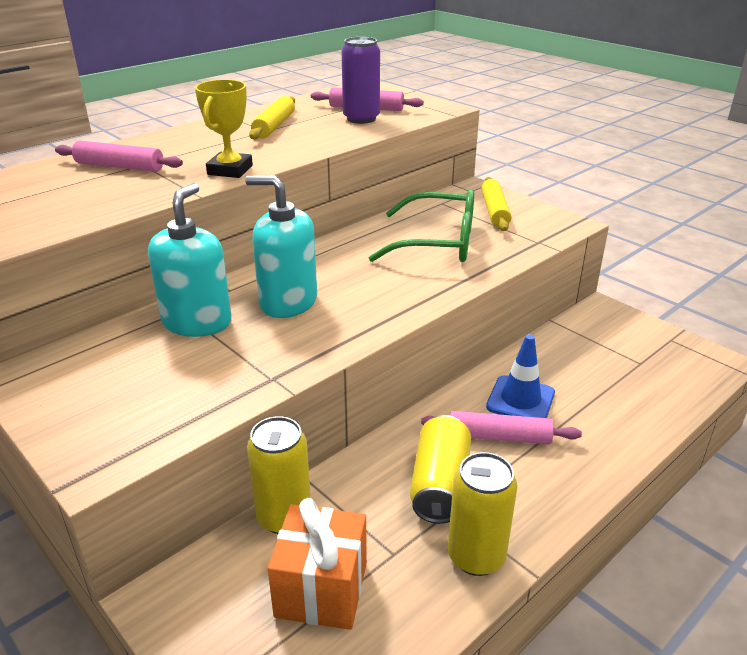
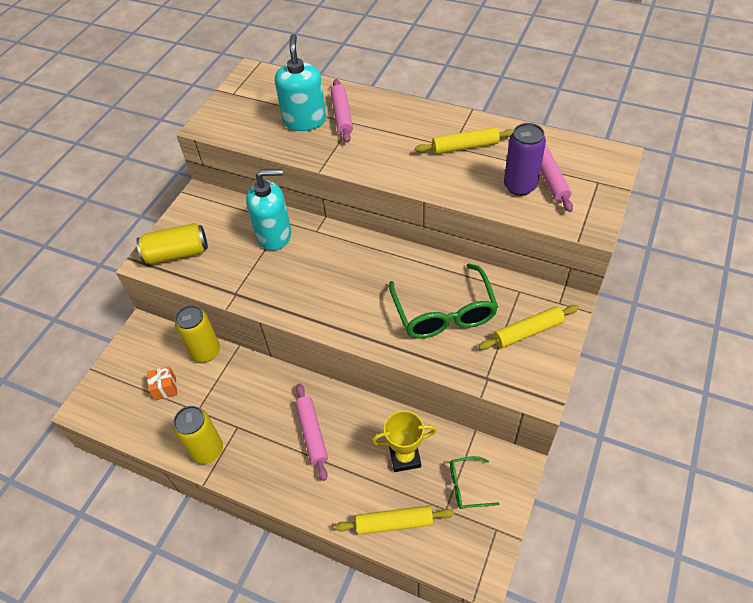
camera: 70 degrees right, 20 degrees up
(230, 170) = (366, 165): yellow trophy -> yellow trophy (405, 457)
(288, 302) = (316, 265): turquoise soap dispenser -> turquoise soap dispenser (304, 120)
(321, 589) = (165, 388): orange gift -> orange gift, size x0.55
(440, 485) = (255, 415): yellow can -> yellow can (177, 253)
(520, 400) = (357, 436): blue traffic cone -> none
(616, 342) = (467, 486): none -> green glasses
(649, 402) = (394, 523): none -> yellow rolling pin

